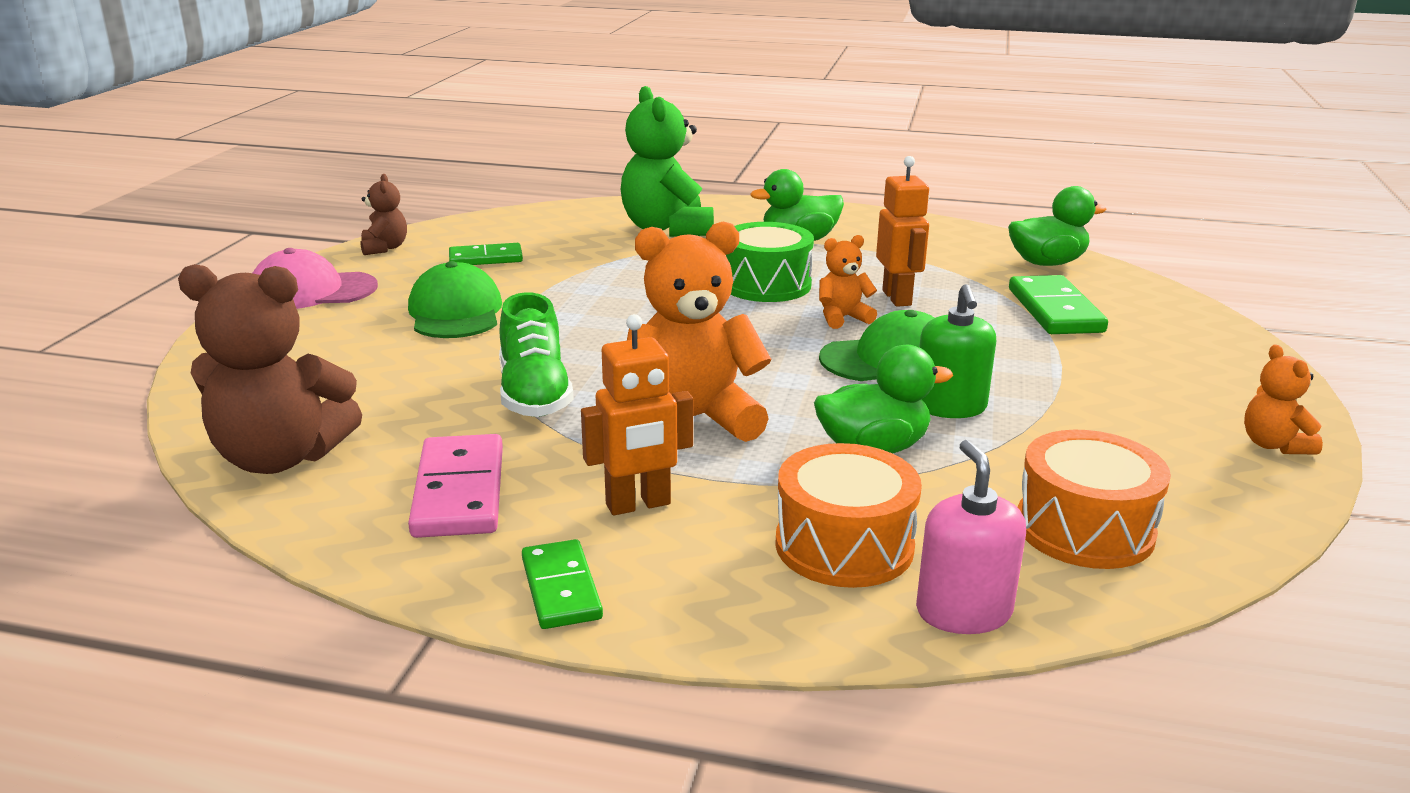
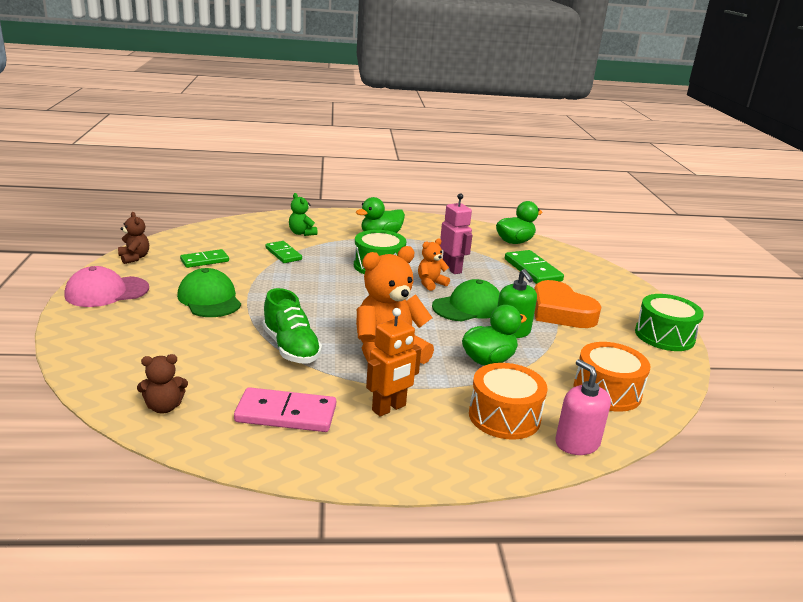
camera: 20 degrees left, 0 degrees up
(281, 458) = (164, 407): brown teddy bear -> brown teddy bear, size x0.50
(459, 492) = (286, 414): pink domino -> pink domino turned 60 degrees counterclockwise
(561, 588) = (378, 463): green domino -> green domino (283, 254)
(666, 229) = (302, 233): green teddy bear -> green teddy bear, size x0.50
(897, 298) = (452, 269): orange robot -> pink robot
(1069, 383) = (560, 312): none -> orange heart
(1273, 445) = (664, 336): orange teddy bear -> green drum

